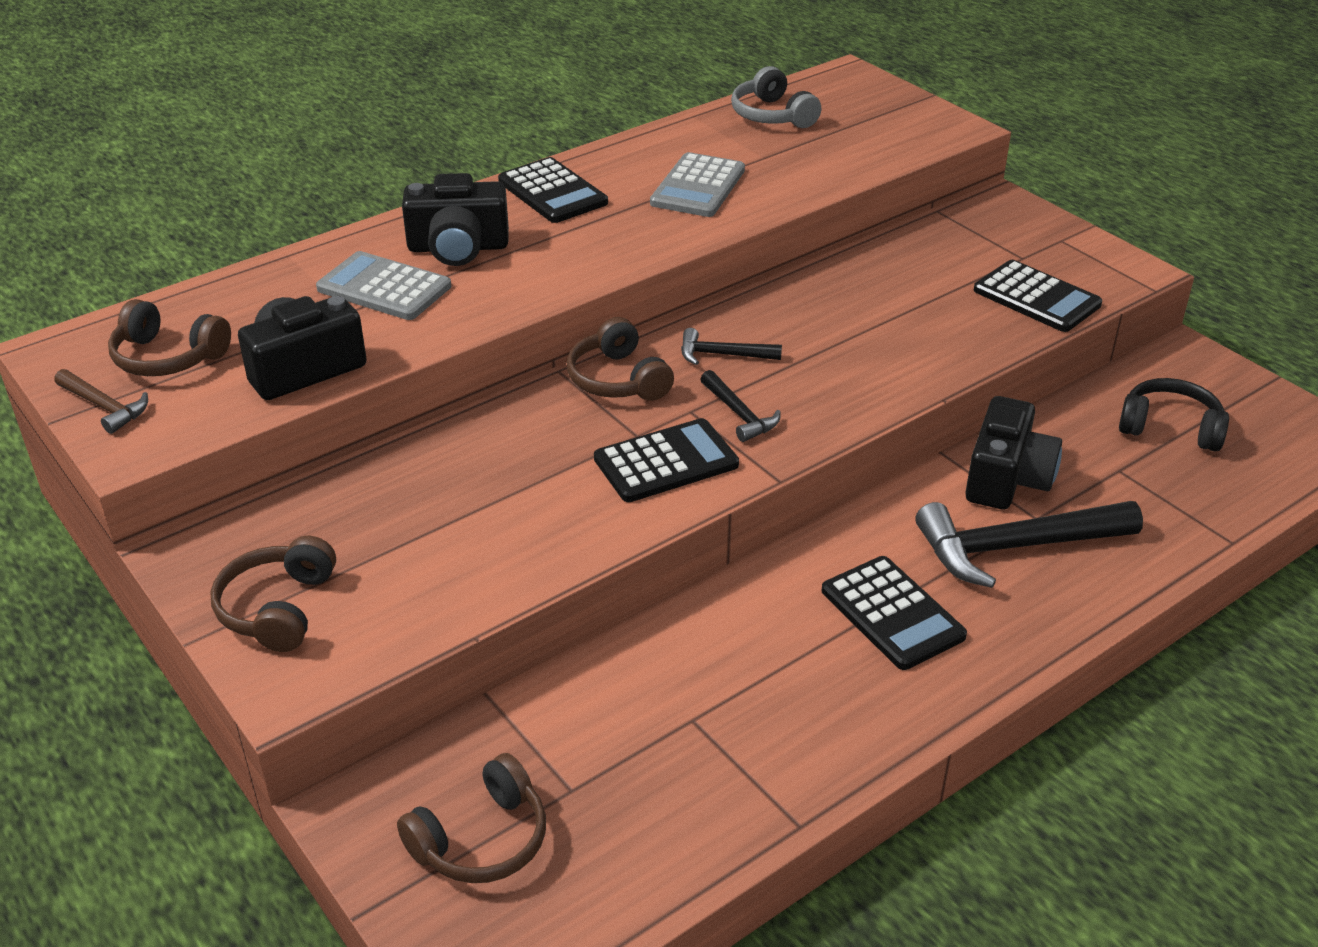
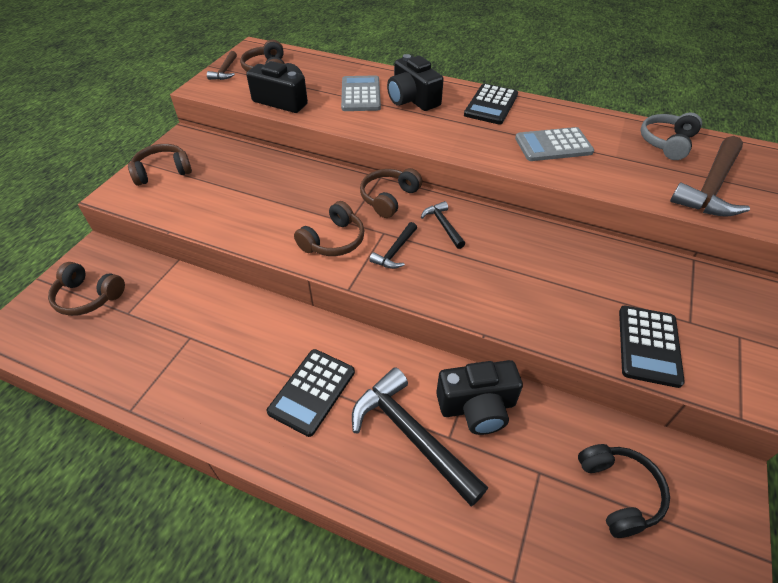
camera: 60 degrees right, 10 degrees up
(666, 462) = (333, 240): black calculator -> brown headphones
(876, 130) = (711, 187): none -> brown hammer

